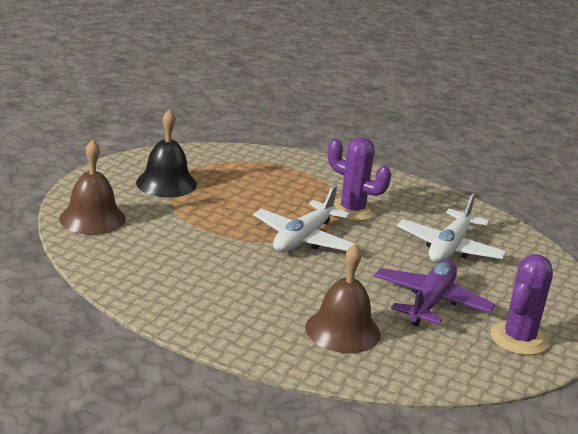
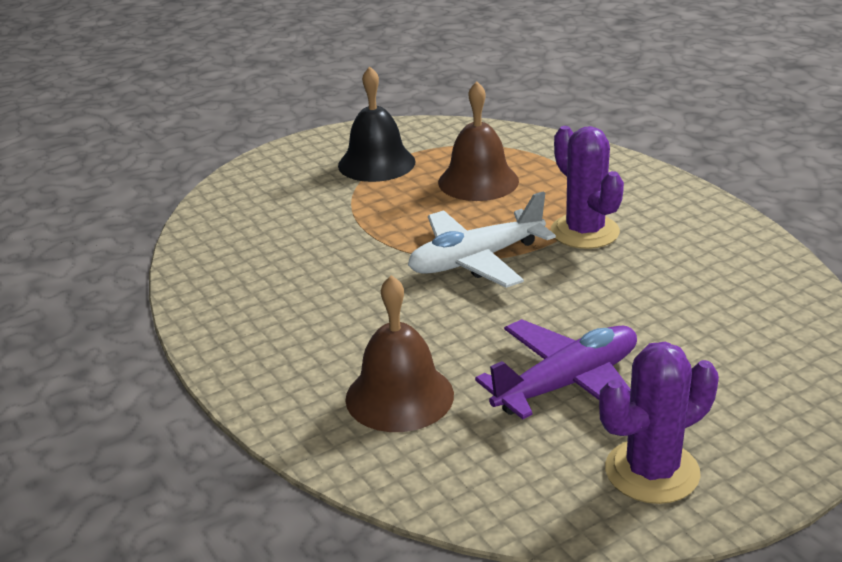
camera: 35 degrees right, 5 degrees up
(92, 218) = (249, 194): brown bell -> brown bell (478, 181)
(449, 248) = (679, 309): white plane -> none

